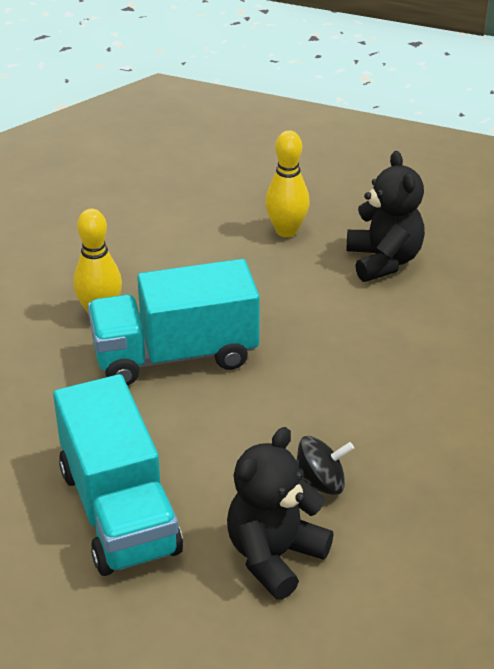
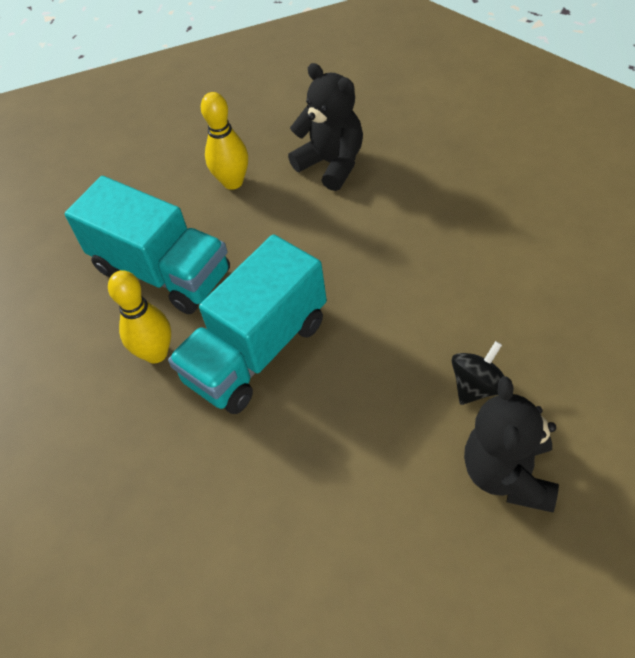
camera: 30 degrees left, 15 degrees up
(119, 511) = (355, 526): turquoise truck -> turquoise truck (161, 271)

